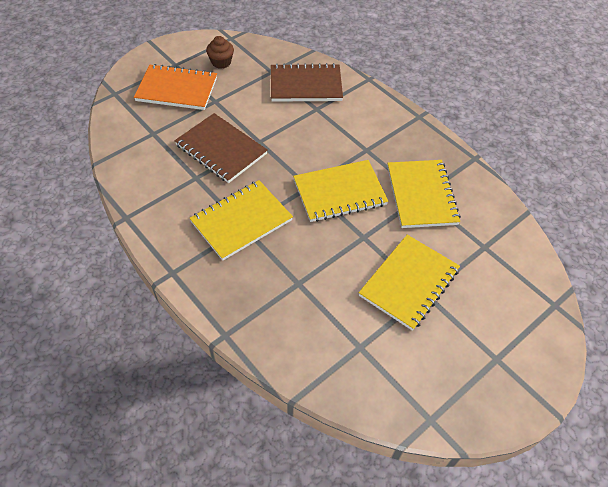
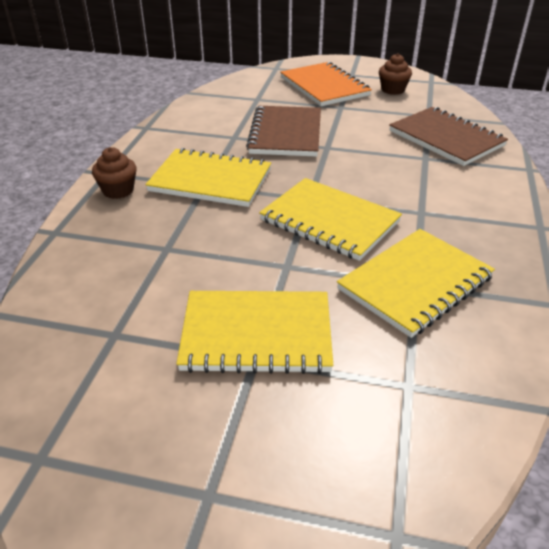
camera: 55 degrees right, 15 degrees down
(204, 276) = (118, 190): none -> brown cupcake

